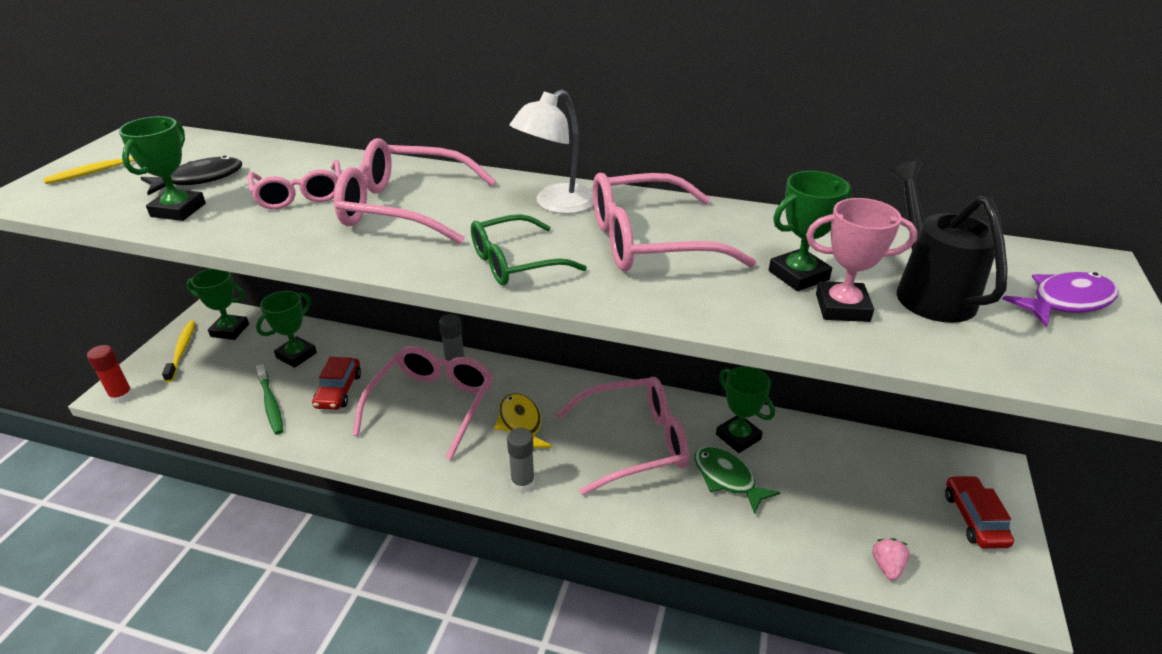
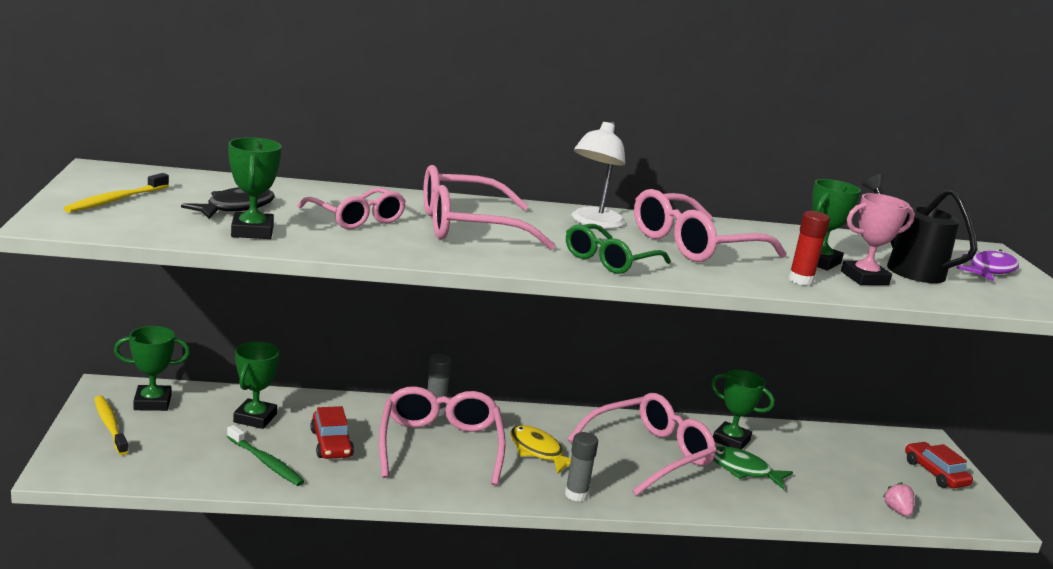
camera: 25 degrees left, 15 degrees down
(122, 396) = (75, 474): red glue stick -> red glue stick (800, 280)

